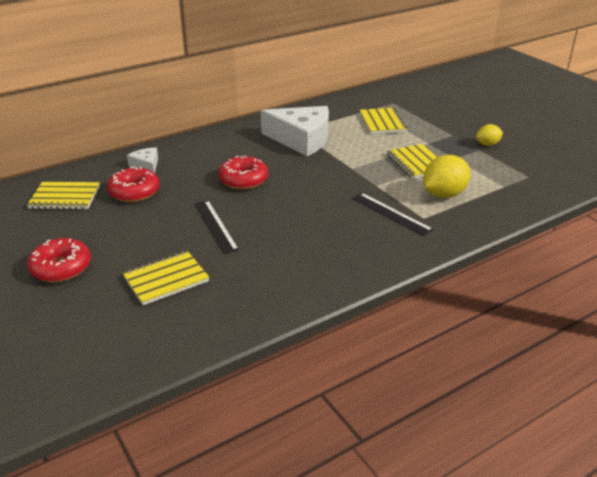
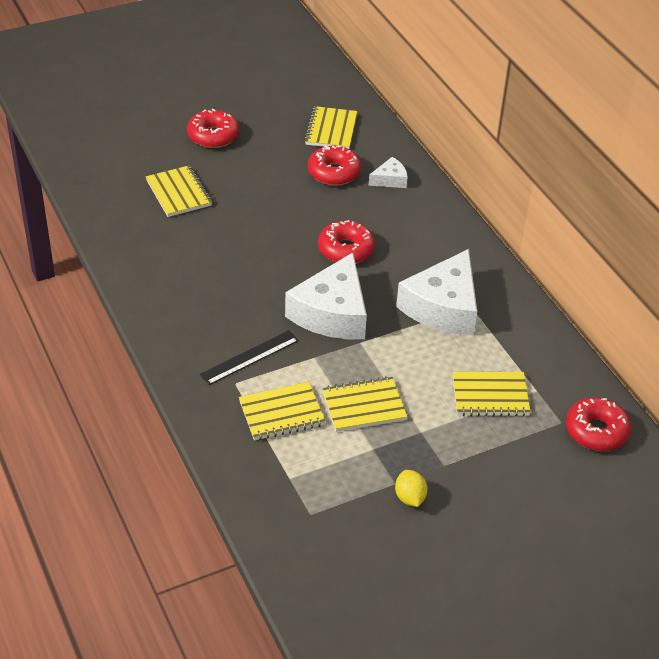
camera: 95 degrees right, 10 degrees up
(215, 226) = (256, 225): black ruler -> none
(323, 181) = (332, 313): none -> white cheese
(395, 94) = (596, 431): none -> red donut
(444, 194) = (281, 413): yellow lemon -> yellow notebook

